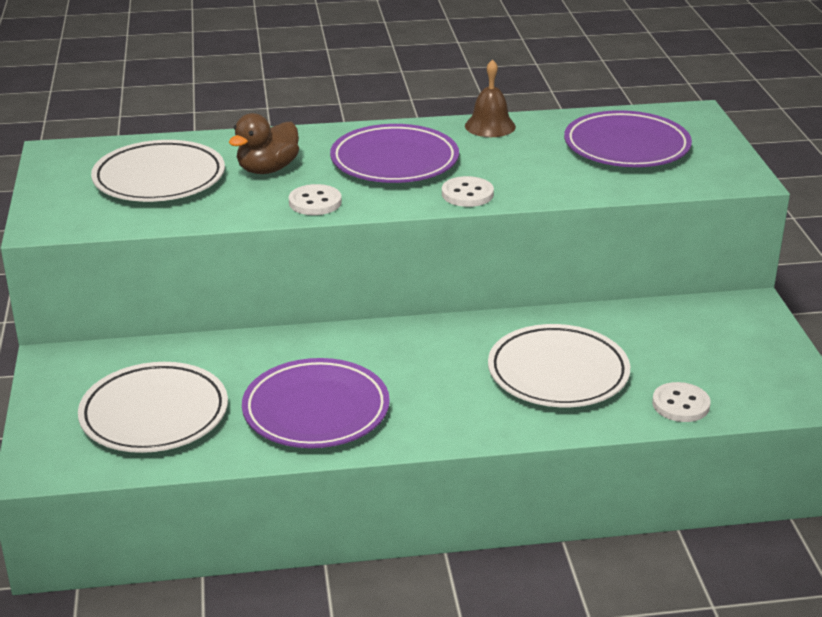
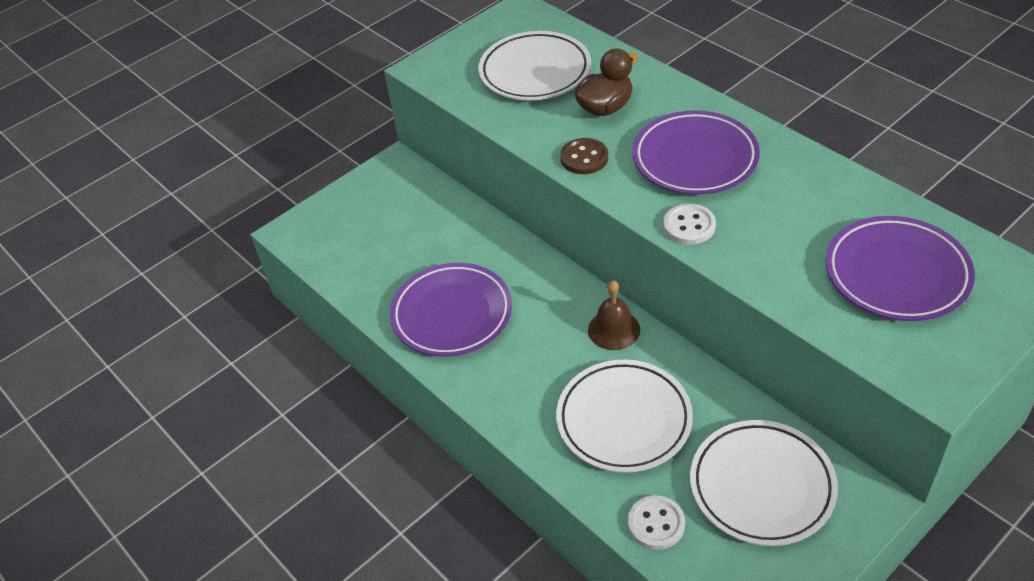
camera: 60 degrees right, 15 degrees up
(154, 414) = (381, 243): white plate -> white plate (762, 486)
(267, 169) = (605, 108): brown duck -> brown duck turned 135 degrees clockwise
(315, 202) = (584, 158): white button -> brown button
(490, 126) = (824, 173): brown bell -> brown bell (614, 329)

